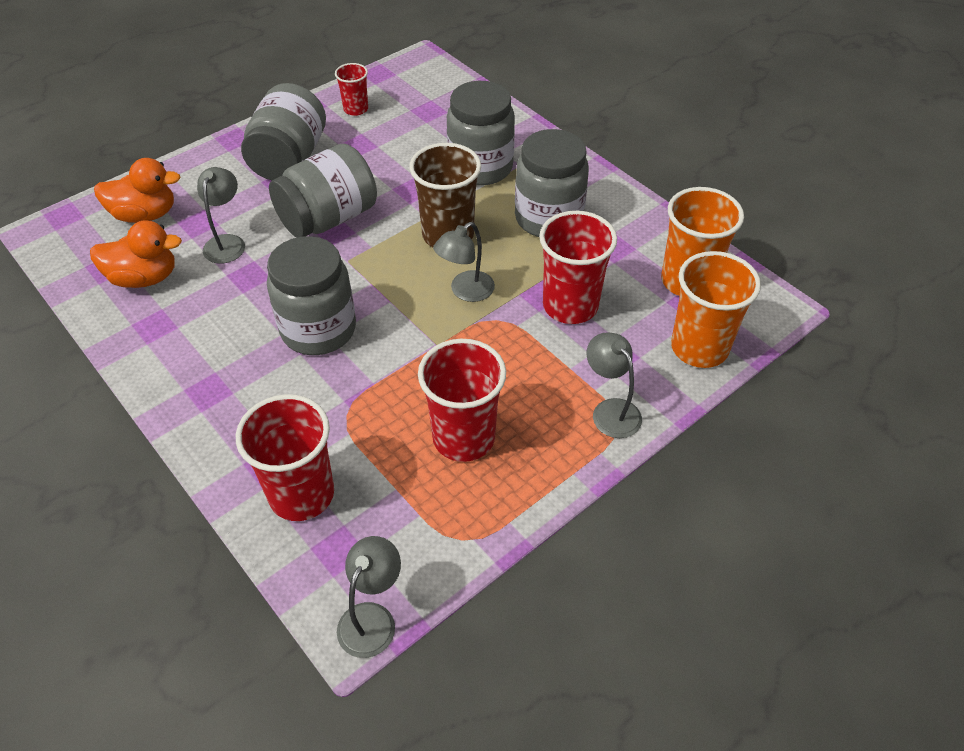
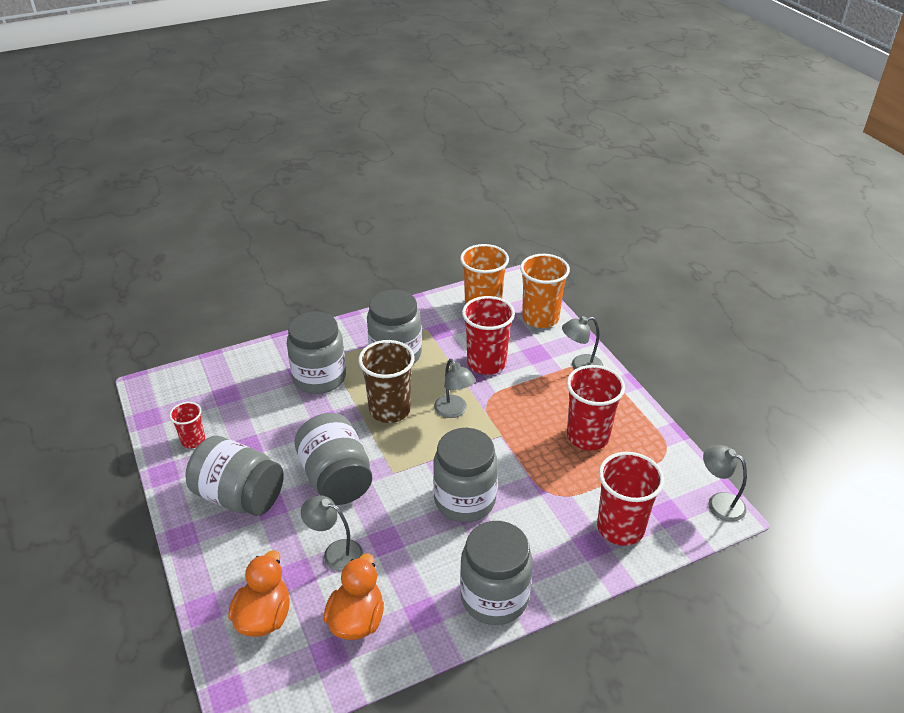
camera: 75 degrees left, 10 degrees down
(179, 381) = (494, 597): none -> grey jar

